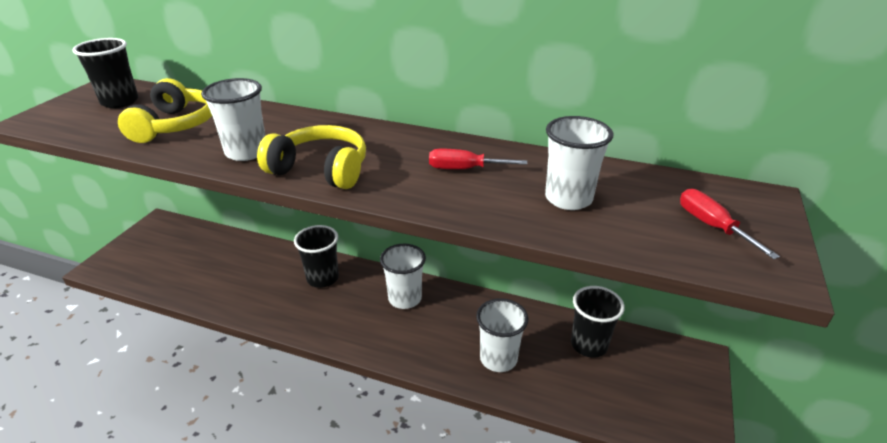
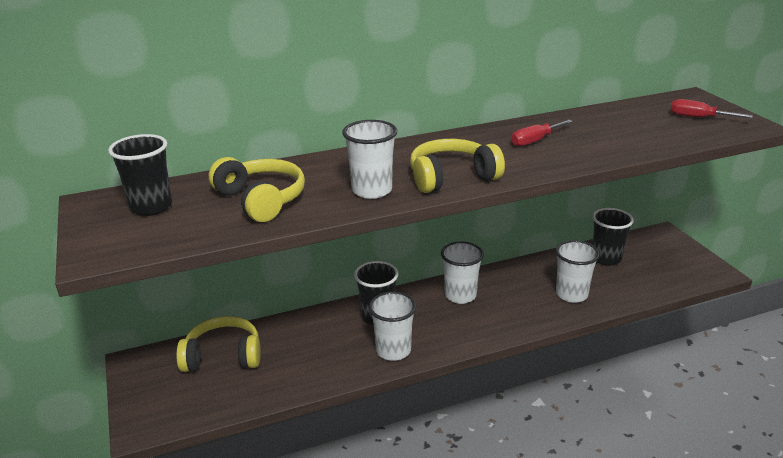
camera: 40 degrees left, 5 degrees down
(199, 247) = (223, 356): none -> yellow headphones
(568, 199) = (617, 132): white cup -> white cup (393, 350)

